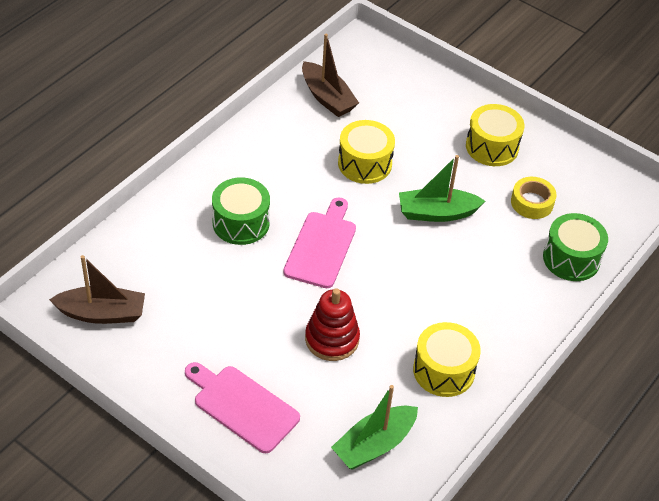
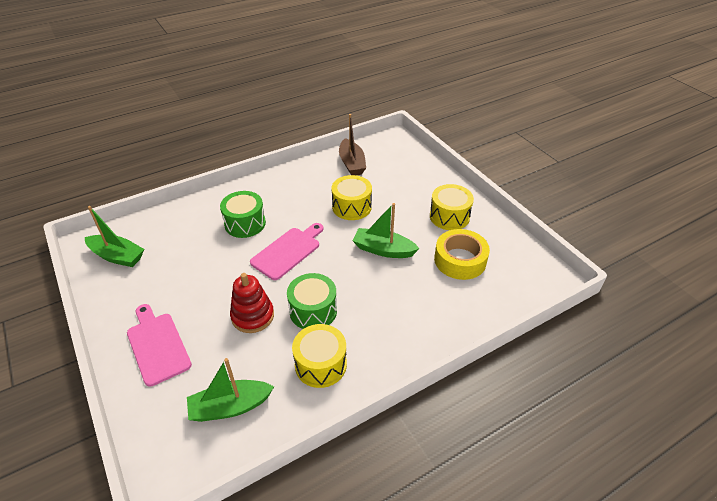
camera: 25 degrees right, 5 degrees down
(102, 313) = (117, 256): brown boat -> green boat
(532, 202) = (460, 260): yellow tape -> yellow tape, size x1.53
(571, 258) = (471, 308): green drum -> green drum (313, 311)

